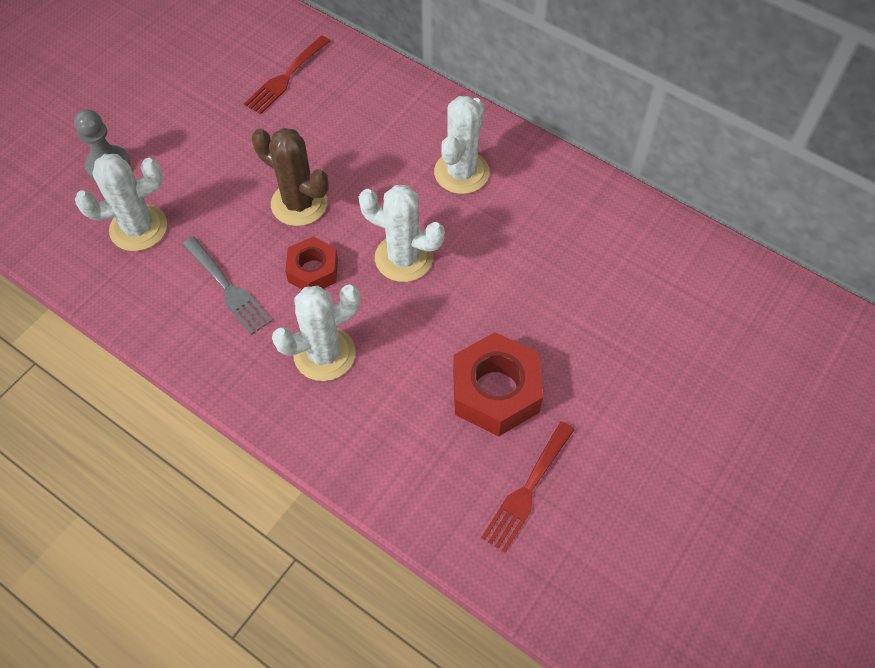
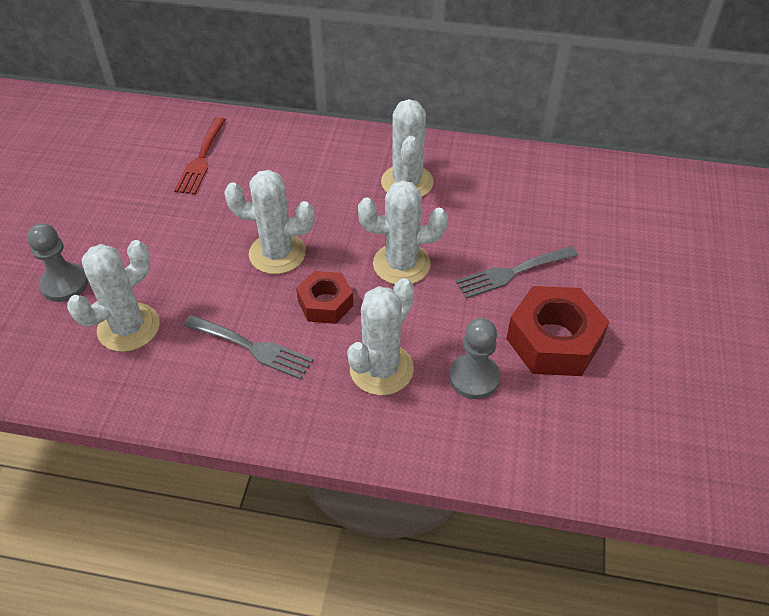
camera: 25 degrees left, 10 degrees down
(299, 203) = (277, 253): brown cactus -> white cactus
(400, 396) = (474, 377): none -> grey pawn
(501, 307) = (512, 273): none -> grey fork
(527, 490) = (637, 410): red fork -> none

